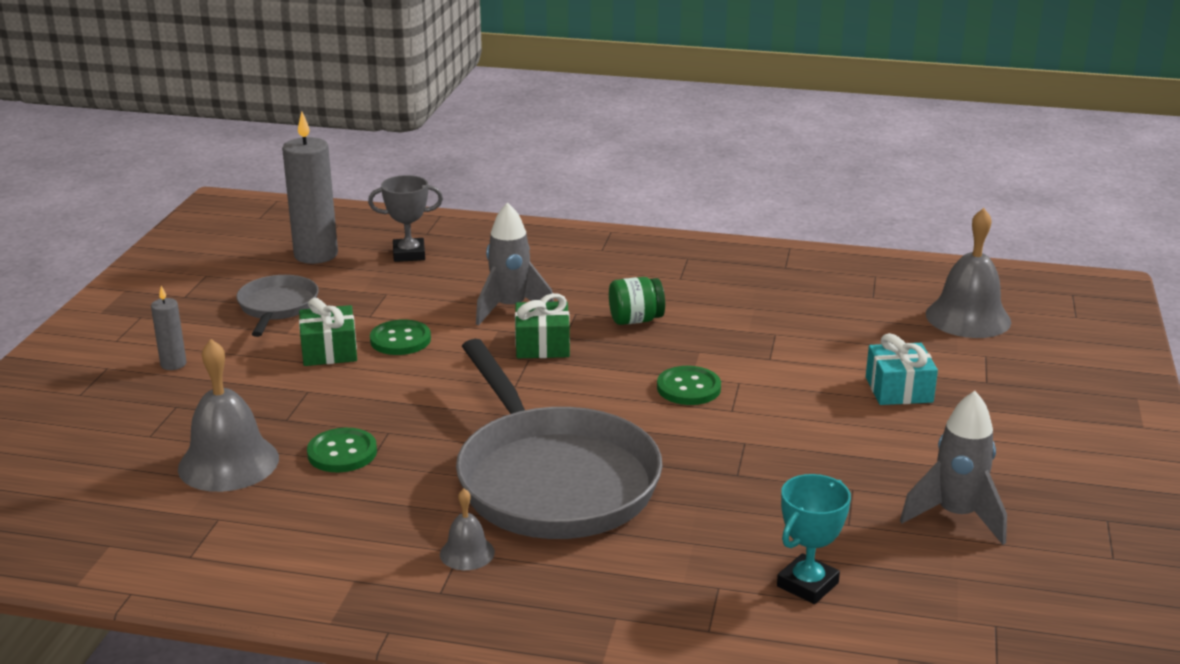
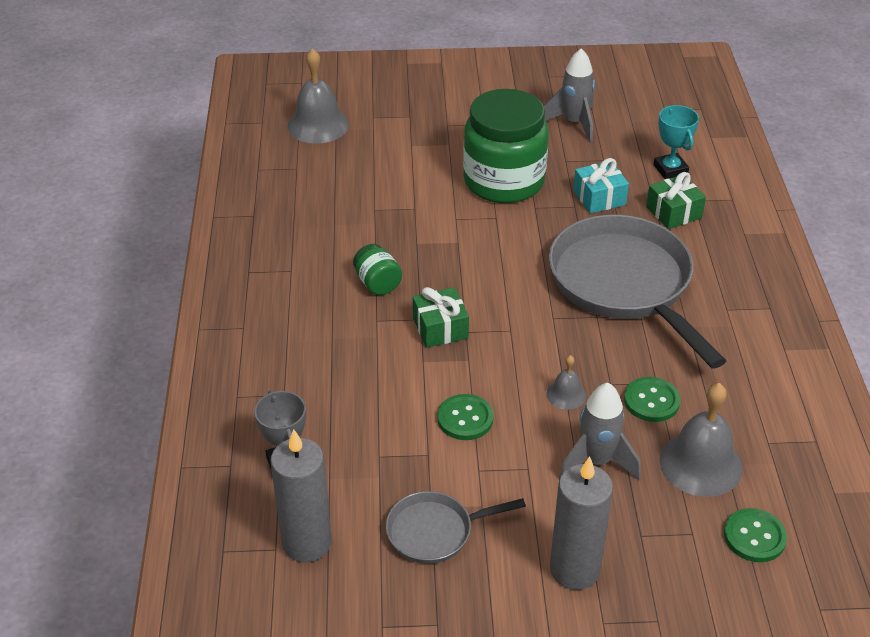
camera: 105 degrees left, 15 degrees up
(173, 364) = (574, 569): grey candle -> grey candle, size x1.97
(329, 351) = (503, 461): green gift -> green gift (673, 212)
(467, 553) = (726, 305): grey bell -> grey bell (566, 394)
(510, 309) = (382, 362): grey rocket -> grey rocket (596, 461)
(552, 479) = (624, 284): grey pan -> grey pan turned 75 degrees counterclockwise
(688, 388) = (475, 241): green button -> green button (754, 537)
(807, 584) = (670, 169): turquoise trophy -> turquoise trophy turned 45 degrees clockwise
(811, 428) = (503, 181): none -> green jar
(899, 389) = (436, 149): turquoise gift -> turquoise gift (599, 197)

